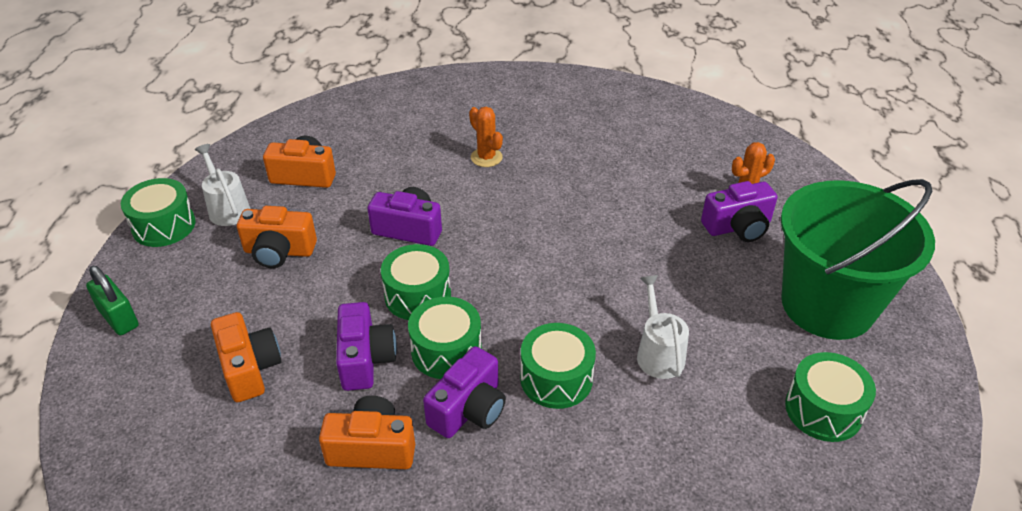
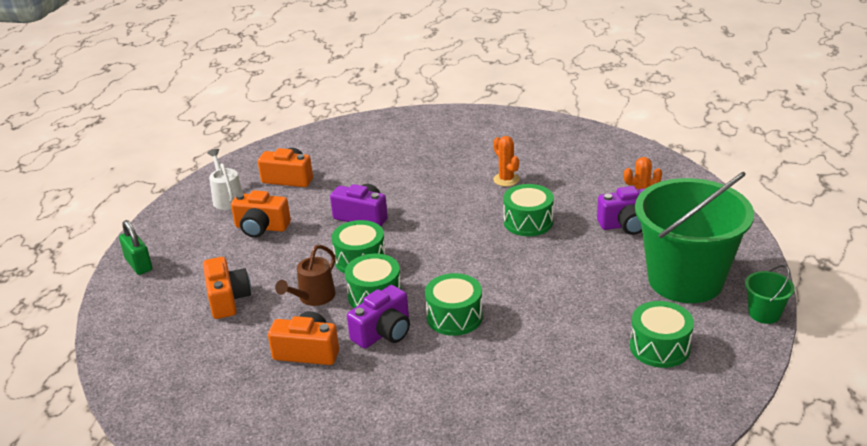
camera: 10 degrees right, 10 degrees down
(164, 226) = (179, 208): green drum -> green drum (528, 222)
(365, 359) = (313, 298): purple camera -> brown watering can
(486, 157) = (434, 171): orange cactus -> orange cactus (506, 179)
(658, 352) = (538, 304): white watering can -> none
(933, 350) = (764, 313): none -> green bucket

